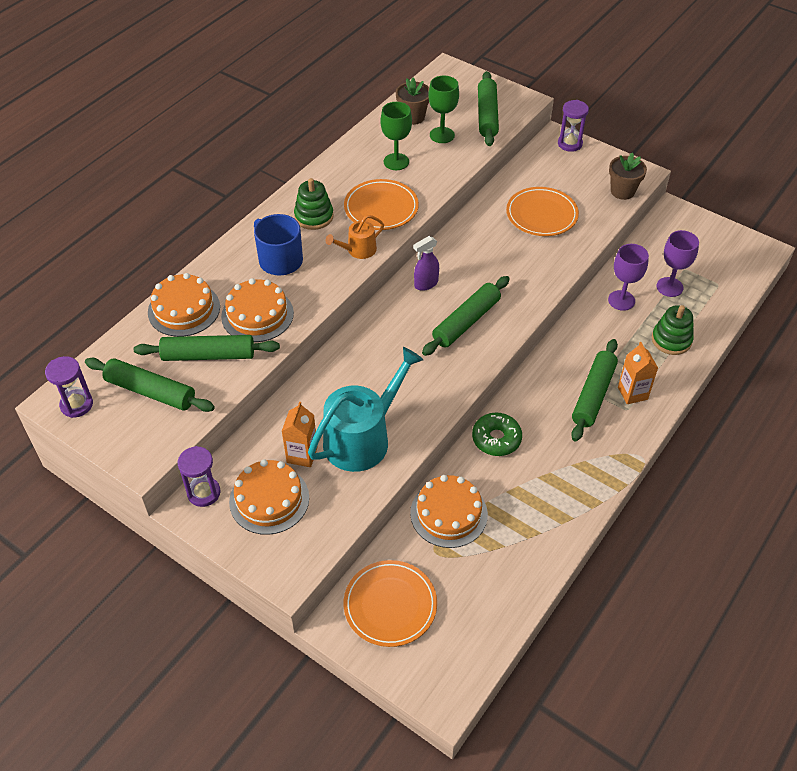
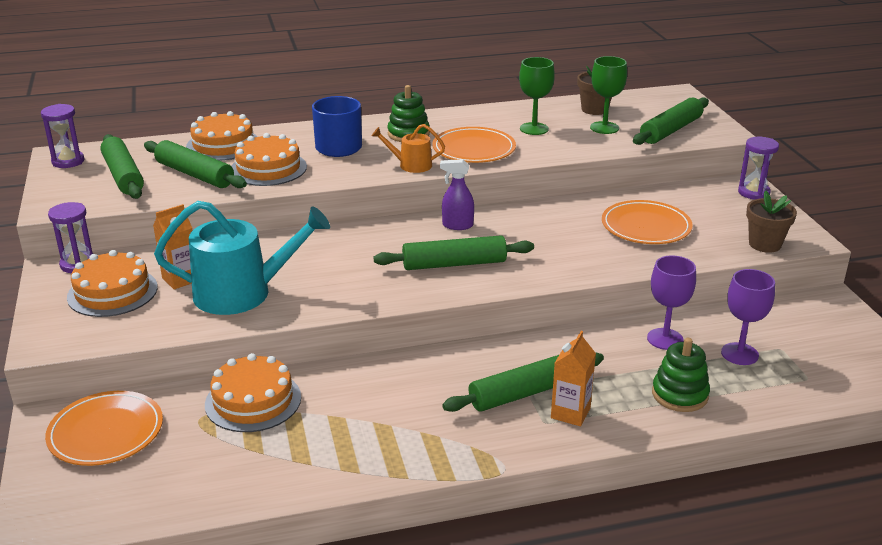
camera: 40 degrees right, 20 degrees down
(496, 439) = (378, 374): green donut -> none

